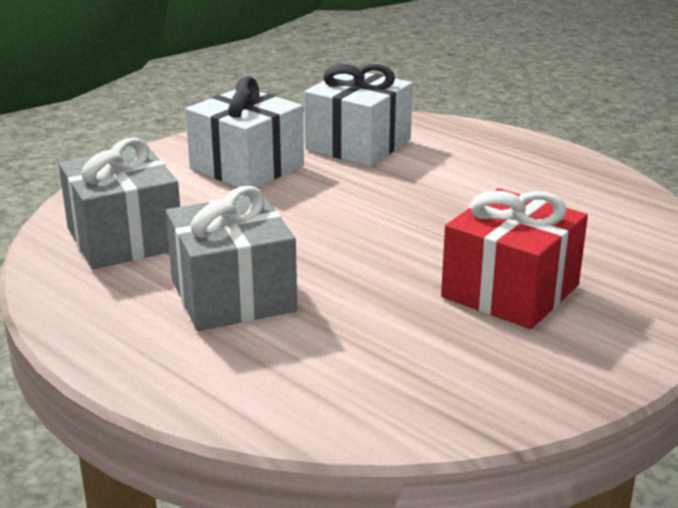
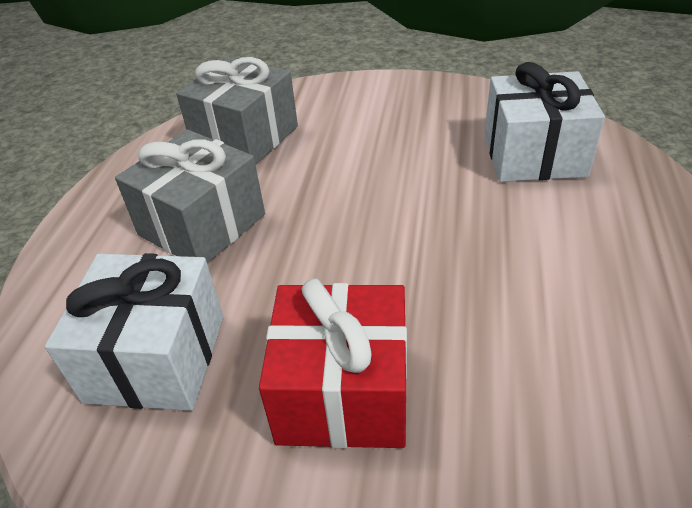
camera: 60 degrees right, 15 degrees up
(247, 167) = (415, 125): white gift -> white gift (156, 358)

